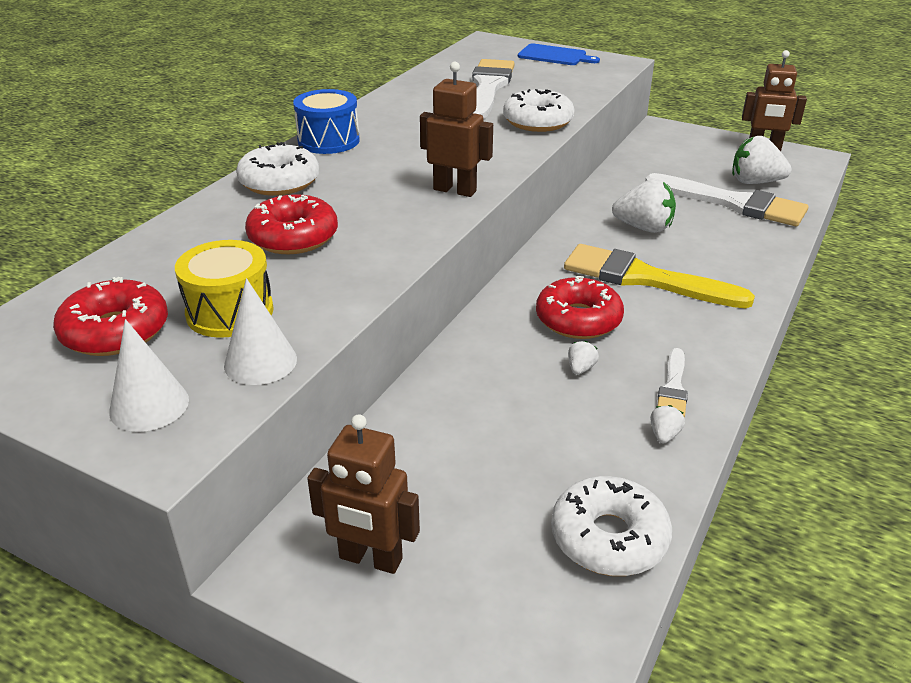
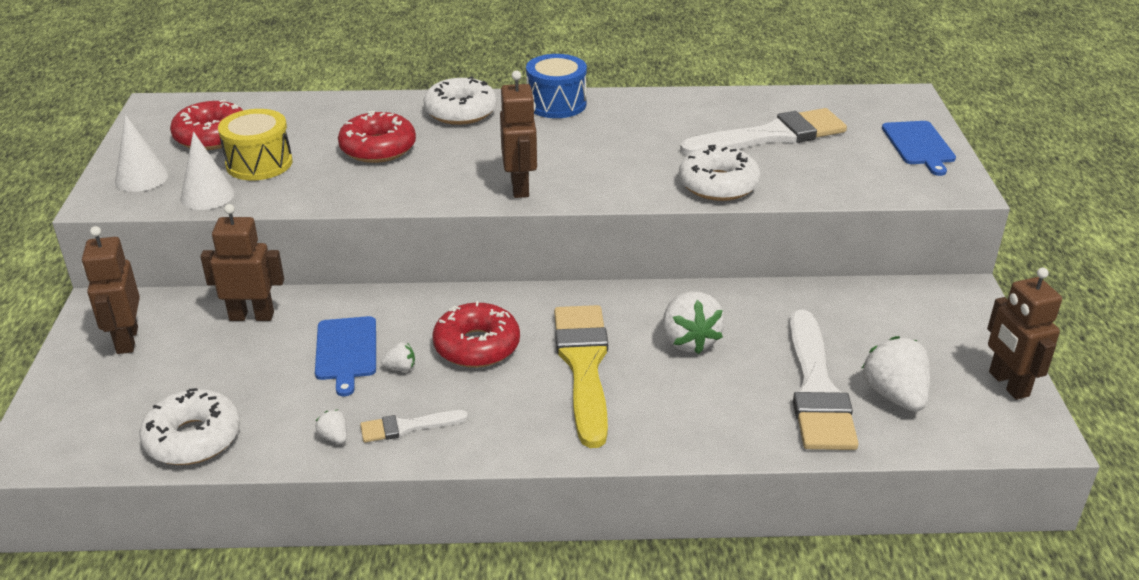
camera: 60 degrees right, 0 degrees up
(411, 443) = (252, 316): none -> brown robot
(529, 394) = (346, 351): none -> blue cutting board
(664, 435) = (334, 437): white strawberry -> white strawberry turned 120 degrees counterclockwise

